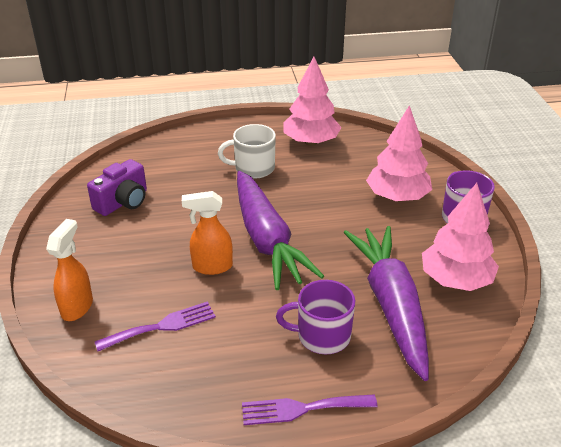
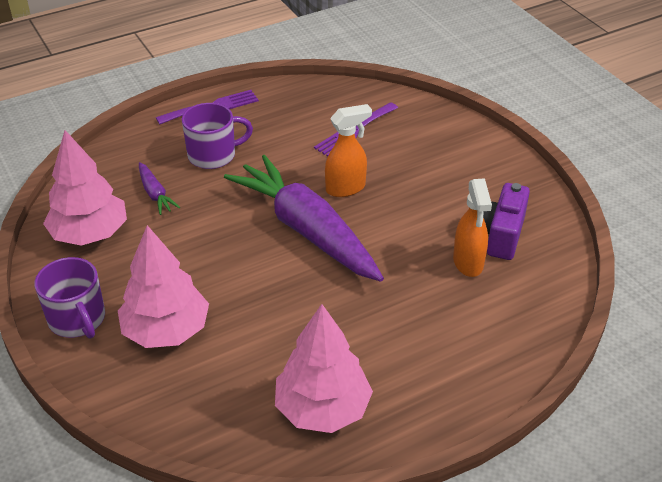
camera: 160 degrees right, 5 degrees up
(77, 307) = (438, 128): orange spray bottle -> orange spray bottle (468, 263)
(253, 168) = (380, 329): white mug -> none
(391, 305) = (155, 194): purple carrot -> purple carrot, size x0.41

